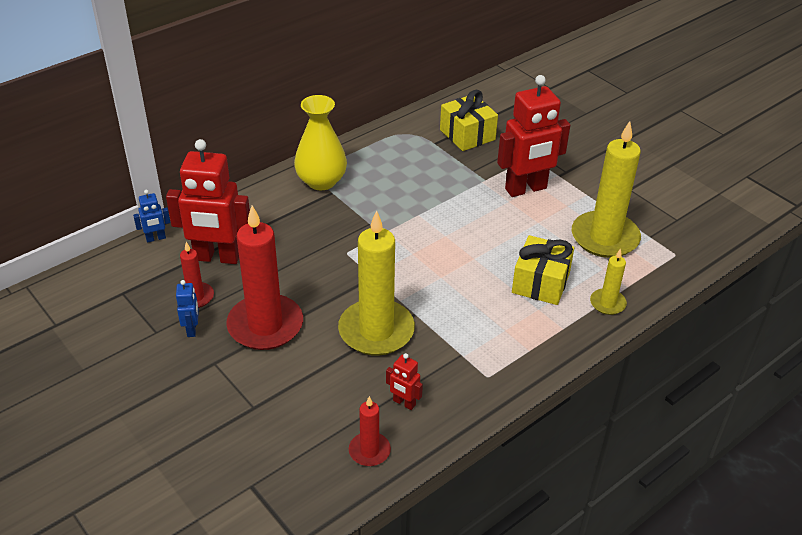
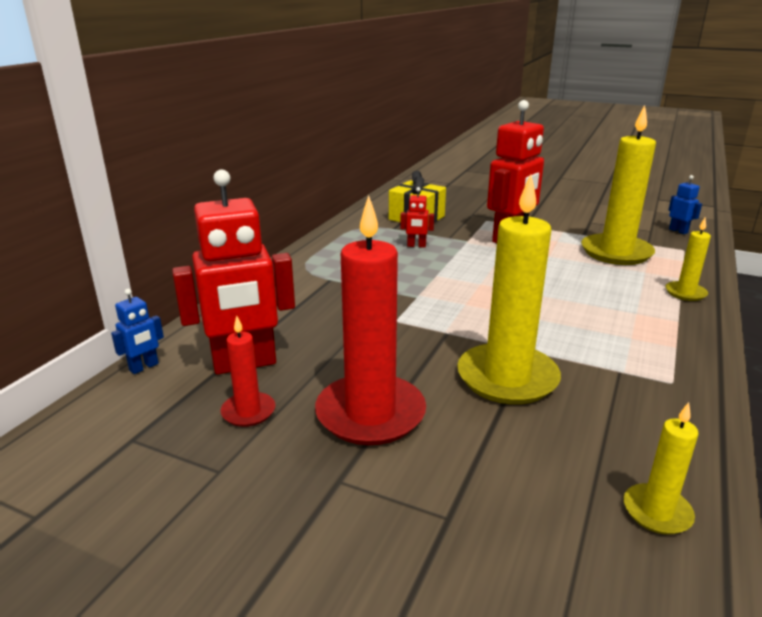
camera: 25 degrees left, 15 degrees down
(192, 329) = (272, 450): blue robot -> blue robot (678, 231)
(321, 181) = (310, 274): yellow vase -> none
(369, 451) = (657, 512): red candle -> yellow candle
(404, 403) = (625, 439): red robot -> red robot (416, 246)
(541, 283) = (610, 294): yellow gift -> none

